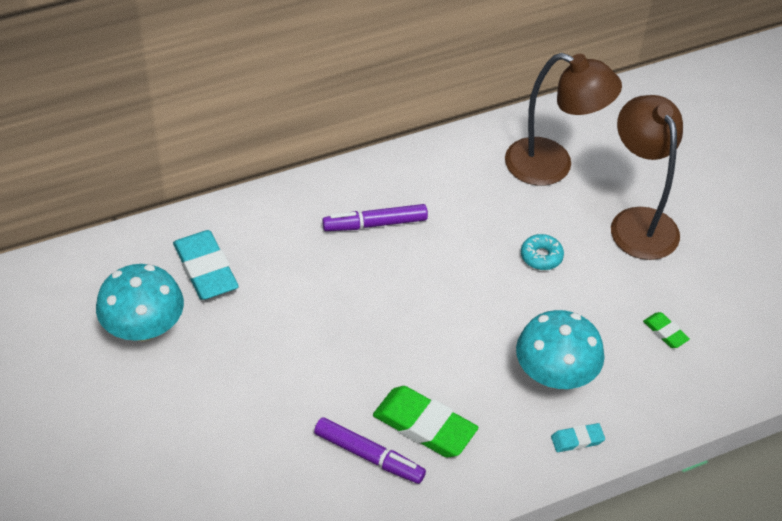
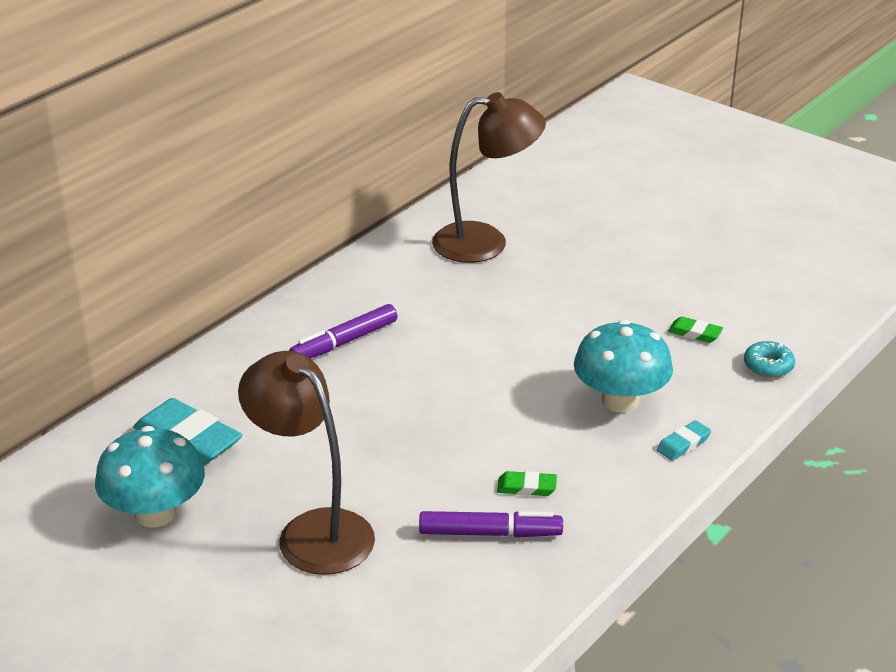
camera: 25 degrees left, 15 degrees down
(424, 426) = (526, 487): green eraser -> green eraser, size x0.50
(541, 256) = (532, 314): turquoise donut -> turquoise donut (768, 366)
(638, 222) = (601, 259): brown lamp -> brown lamp (313, 531)

